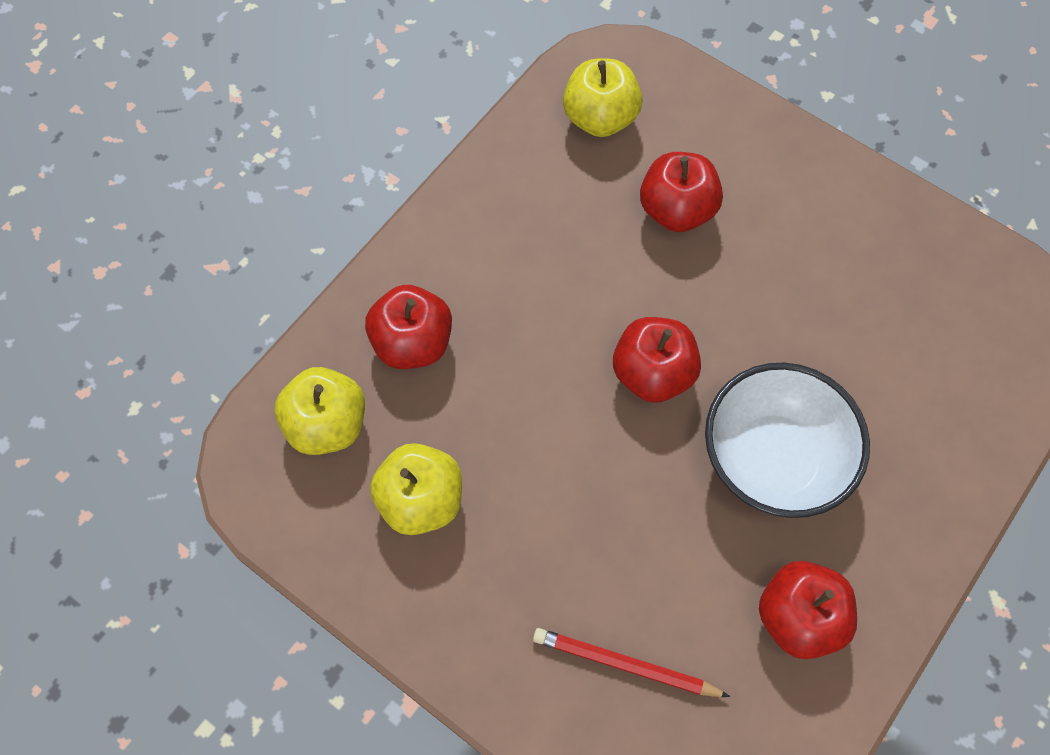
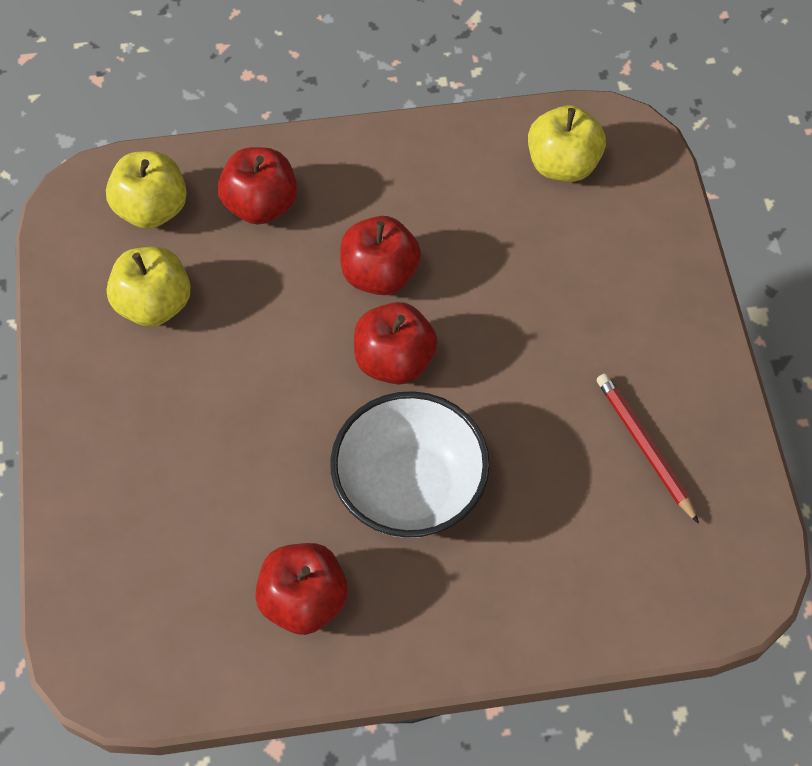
camera: 45 degrees right, 5 degrees down
(625, 664) = (159, 518): red pencil -> red pencil (644, 447)
(676, 210) = (543, 270): red apple -> red apple (379, 274)

